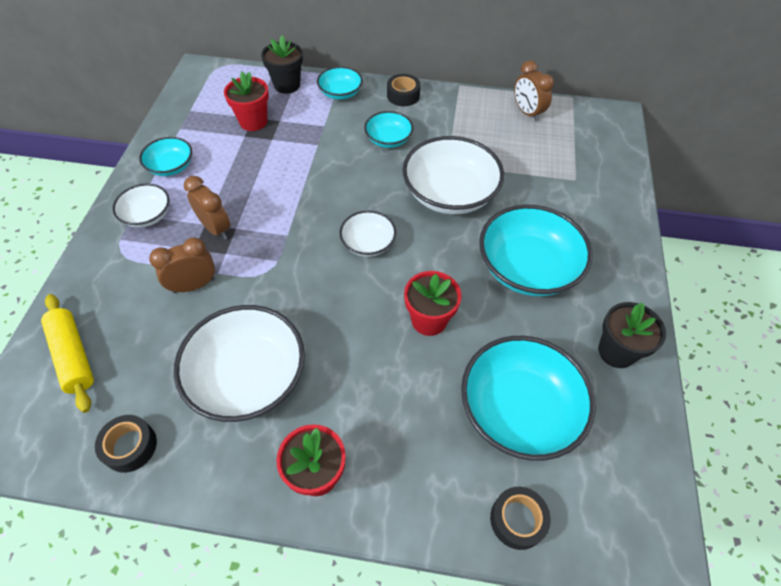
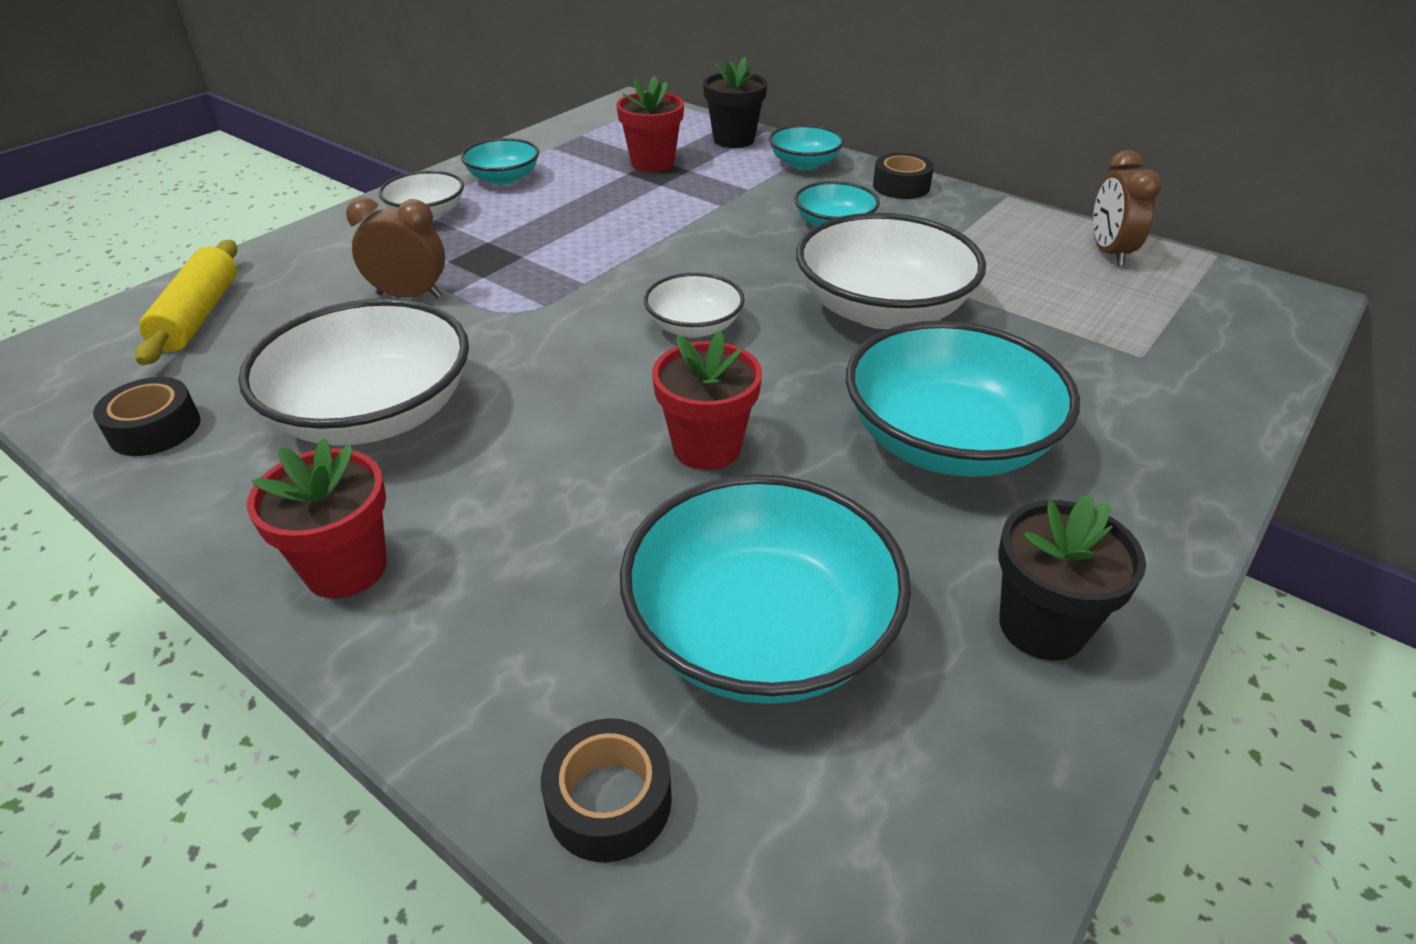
camera: 30 degrees right, 15 degrees down
(216, 228) = (497, 249): brown clock -> none

